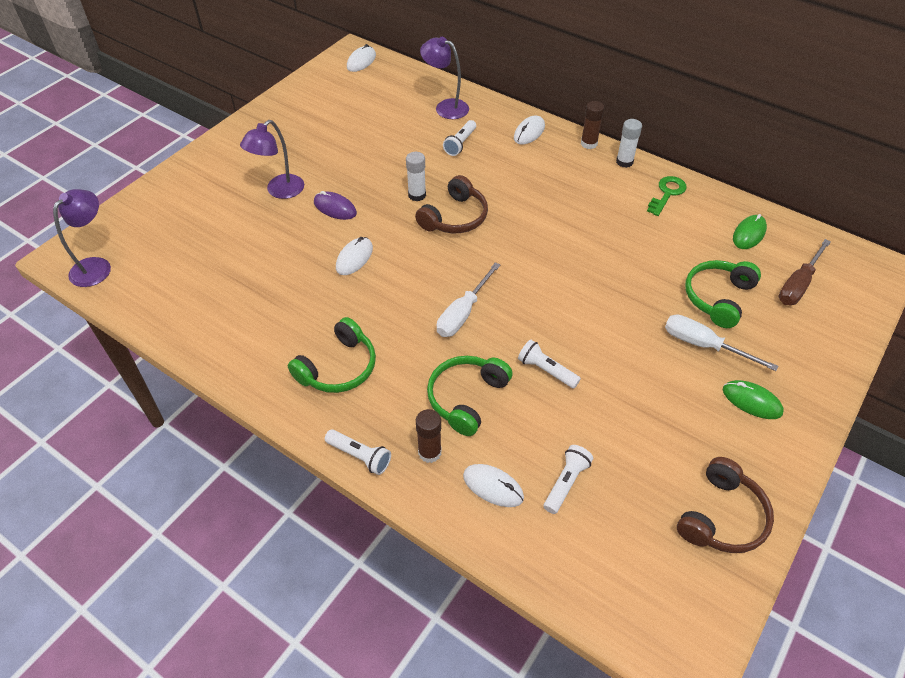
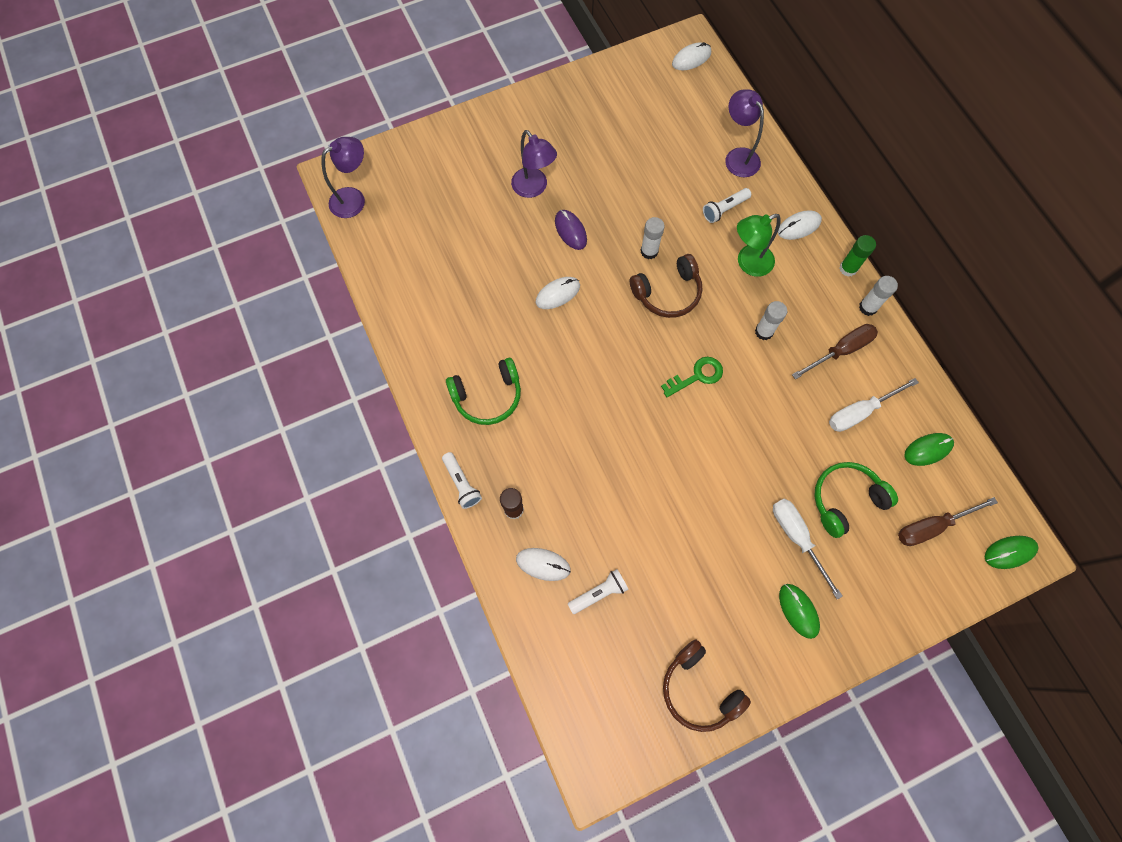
camera: 30 degrees right, 20 degrees up
(279, 191) = (534, 188): purple lamp -> purple lamp turned 105 degrees counterclockwise
(463, 313) = (614, 397): white screwdriver -> white screwdriver (860, 412)
(466, 398) = (569, 478): green headphones -> none
(493, 487) = (543, 564): white mouse -> white mouse turned 45 degrees counterclockwise
(507, 171) = (748, 263): none -> green lamp
(546, 370) = (648, 488): white flashlight -> none
(556, 211) = (764, 331): none -> white glue stick
(589, 144) = (848, 268): brown glue stick -> green glue stick
(627, 198) = (840, 351): none -> brown screwdriver
(667, 193) = (883, 365): green key -> green key (697, 376)
(722, 517) = (699, 689): brown headphones -> brown headphones turned 75 degrees clockwise
(868, 274) = (1009, 552): none -> green mouse

